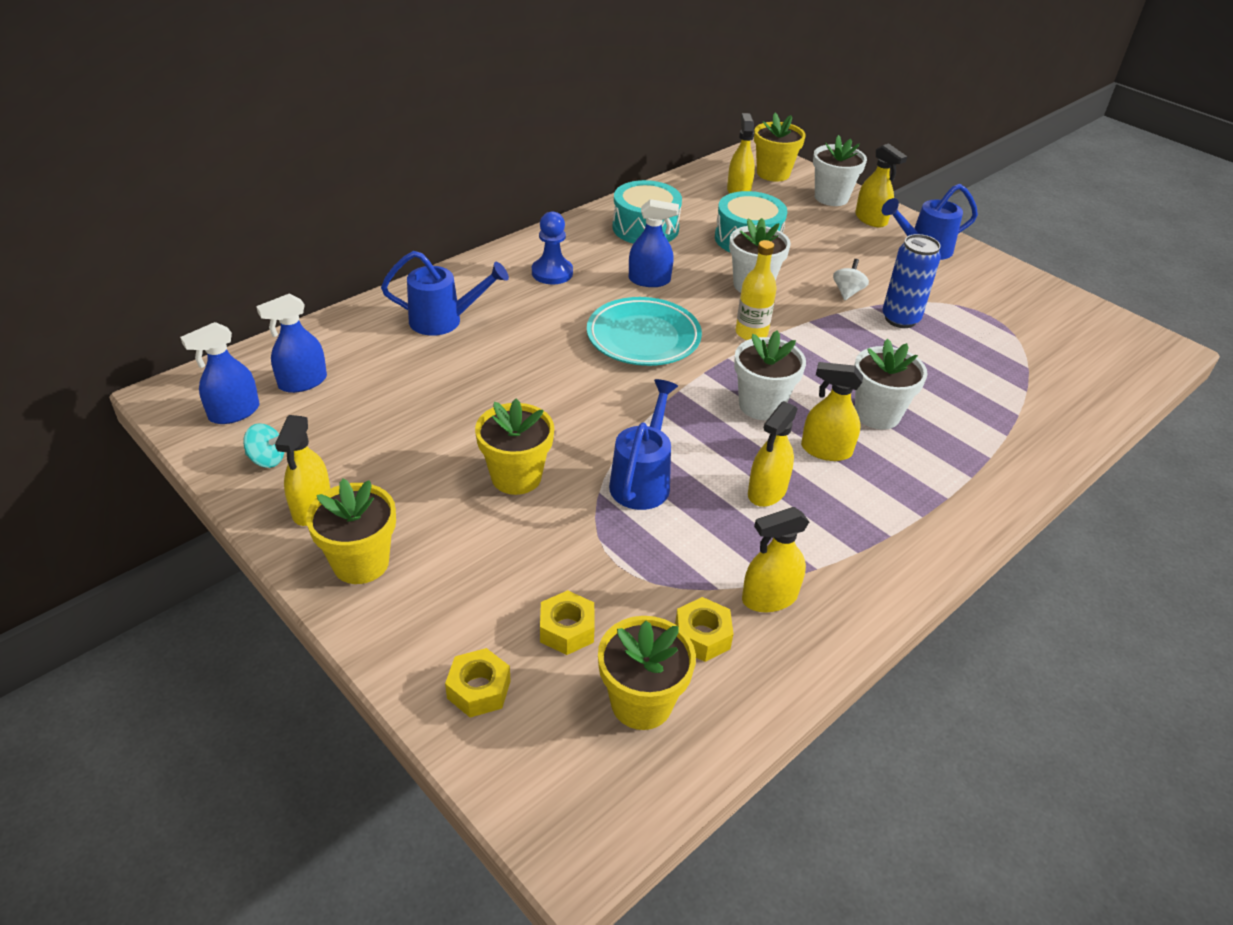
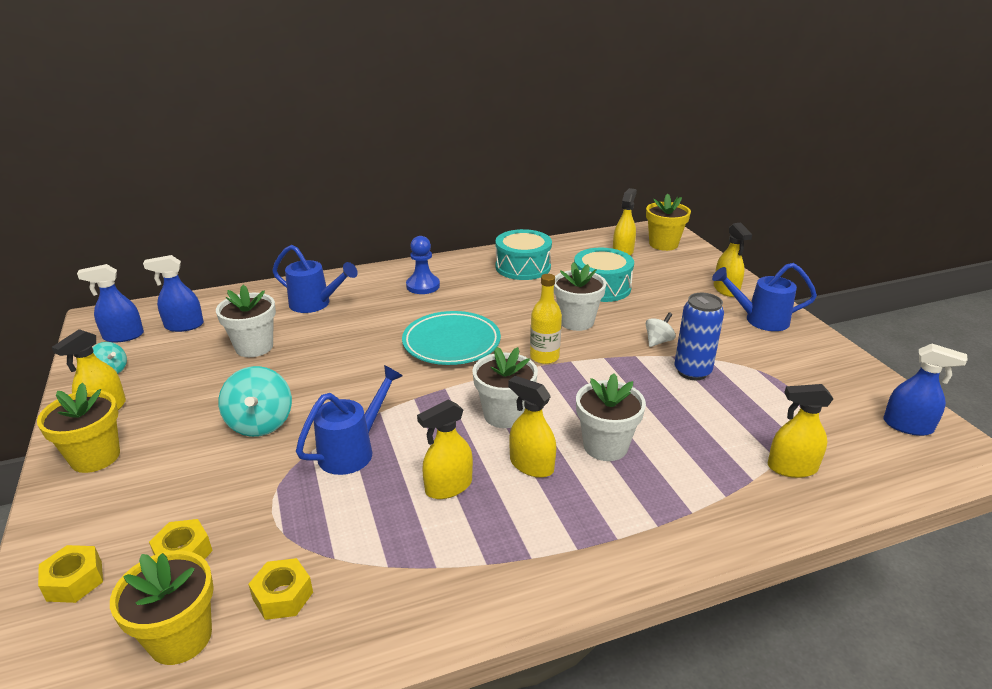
camera: 25 degrees right, 10 degrees down
(516, 477) = (260, 423): yellow flower pot -> turquoise spinning top
(649, 280) = (493, 303): blue spray bottle -> blue spray bottle (907, 426)
(769, 598) = (370, 580): yellow spray bottle -> yellow spray bottle (792, 467)
(831, 197) = (702, 268): white flower pot -> white flower pot (254, 347)

